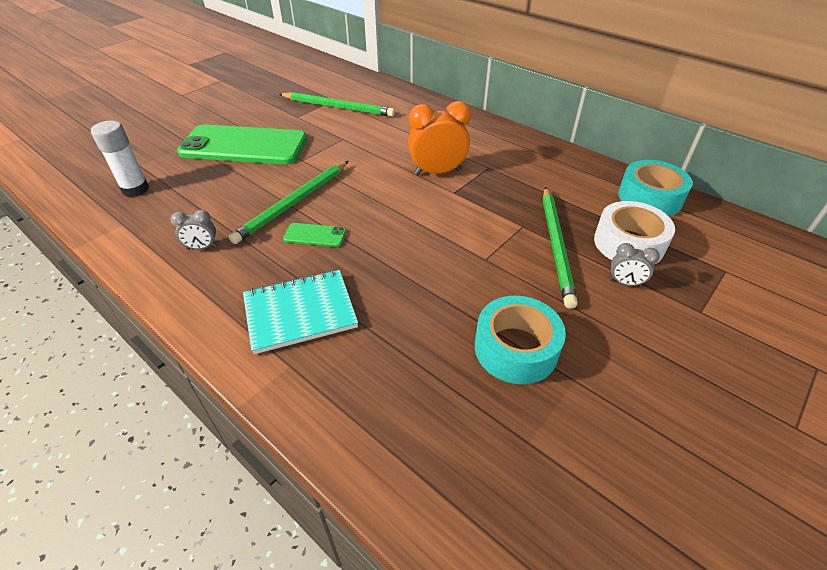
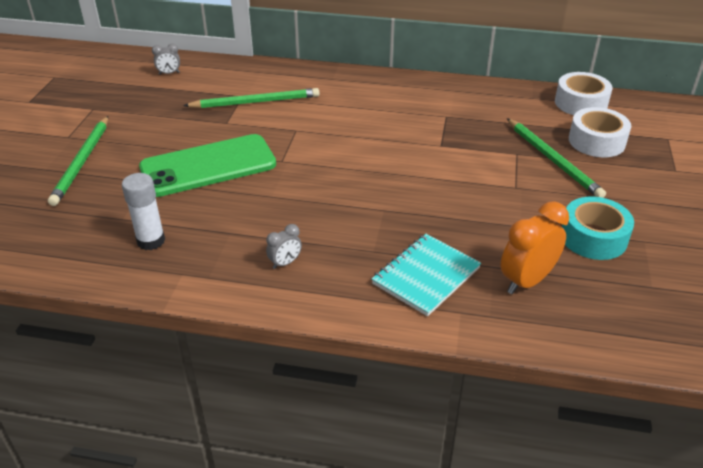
camera: 30 degrees left, 5 degrees down
(293, 203) = (320, 199): green pencil -> green pencil (82, 162)
(315, 235) = (369, 218): green phone -> none
(437, 172) = (410, 133): orange clock -> orange clock (526, 281)
(625, 283) = (618, 169): grey clock -> grey clock (169, 73)
(649, 198) = (580, 103): turquoise tape -> white tape

